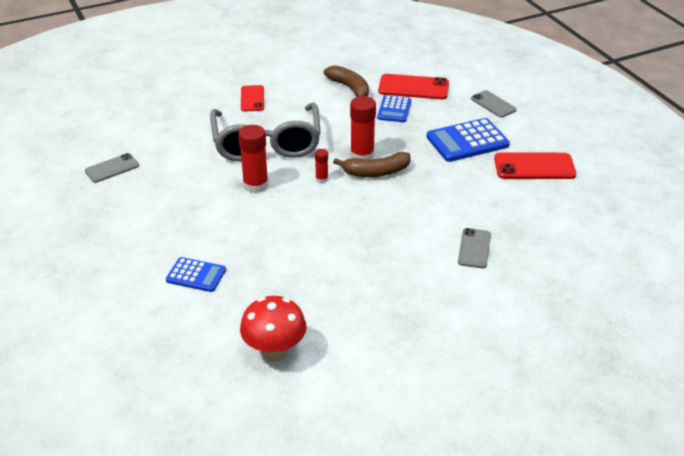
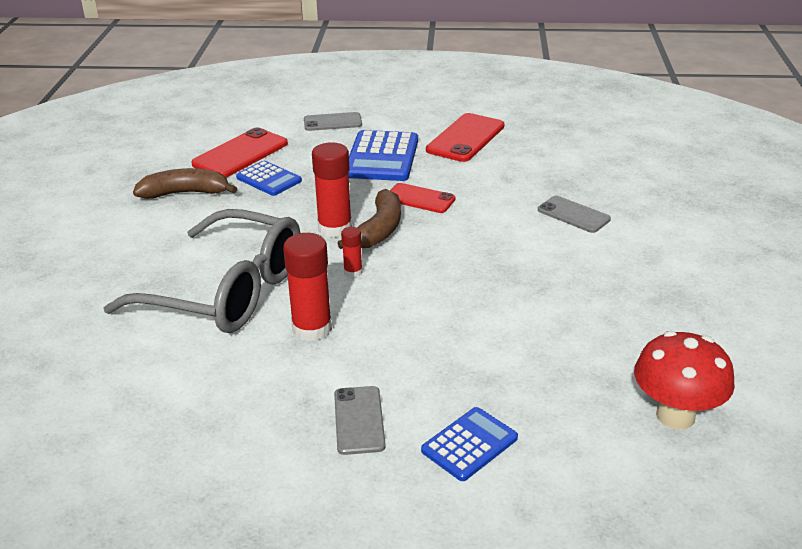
camera: 60 degrees left, 5 degrees down
(112, 168) = (111, 466): grey phone -> grey phone (359, 420)
(252, 98) = (105, 272): red phone -> red phone (420, 199)

